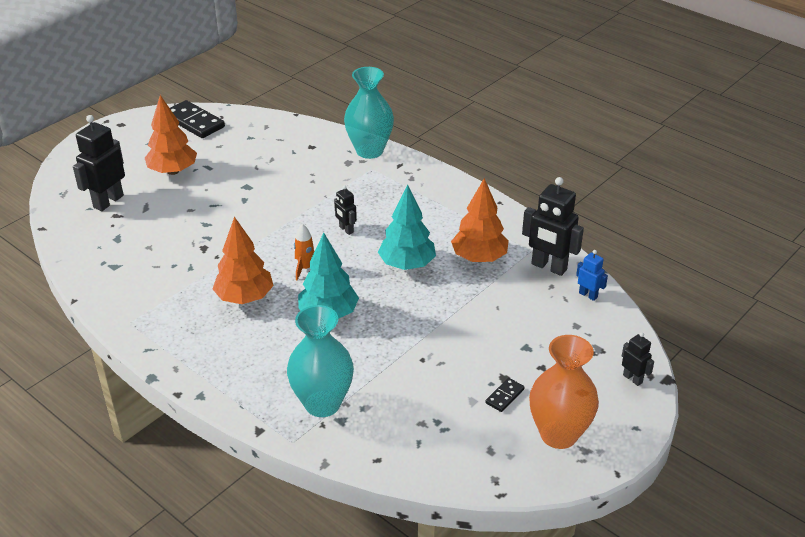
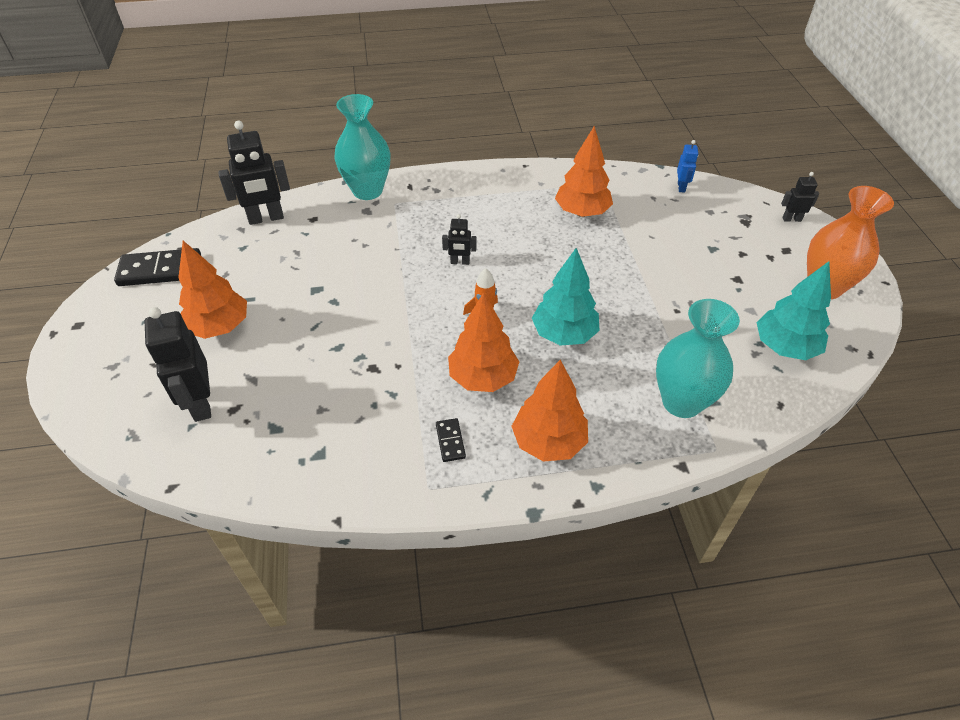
camera: 50 degrees left, 10 degrees up
(217, 355) = (548, 442): none -> orange tree
(407, 264) = (547, 254): turquoise tree -> turquoise tree (785, 347)
(505, 396) = (760, 290): black domino -> black domino (450, 441)
(548, 267) = (630, 186): black robot -> black robot (266, 218)
(588, 295) = (681, 187): blue robot -> blue robot turned 105 degrees clockwise

